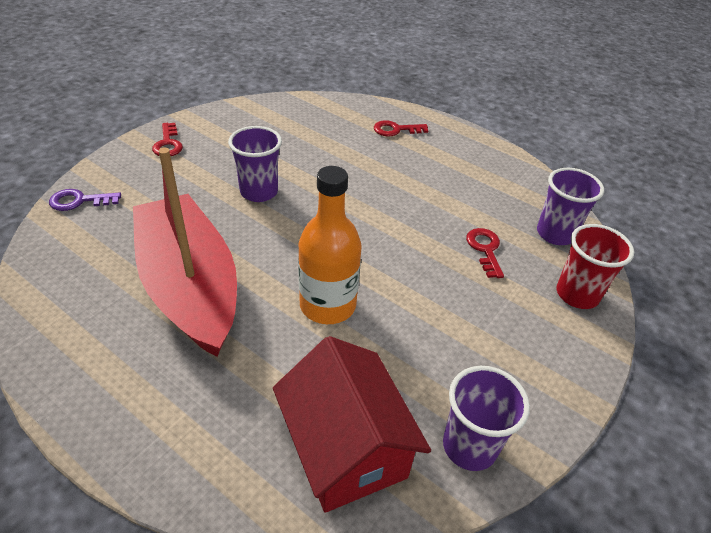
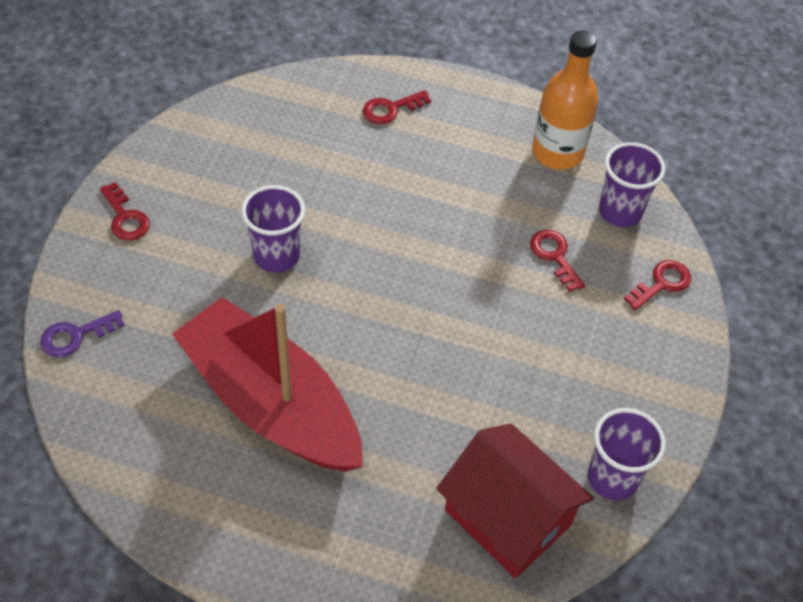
camera: 20 degrees left, 10 degrees up
(327, 305) = (423, 378): orange bottle -> orange bottle (557, 152)
(577, 294) = (661, 283): red cup -> red key

